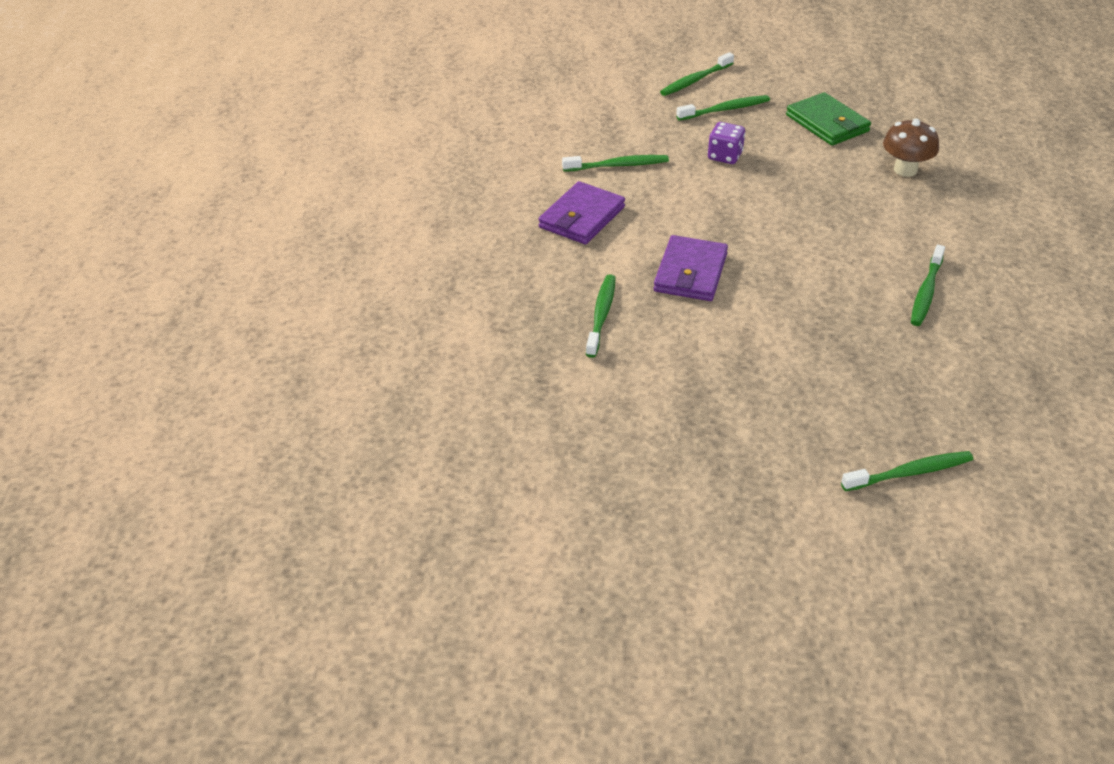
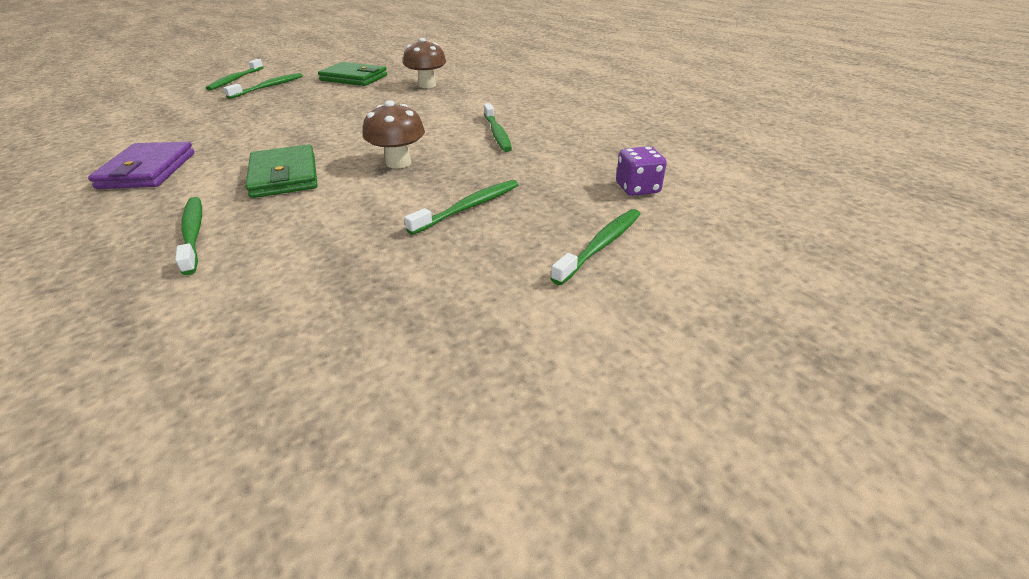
camera: 35 degrees left, 5 degrees down
(618, 165) = (179, 132): green toothbrush -> green toothbrush (469, 207)
(690, 273) = (284, 176): purple wallet -> green wallet
(725, 156) = (281, 107): purple dice -> purple dice (637, 188)
(799, 297) = (398, 163): none -> brown mushroom

